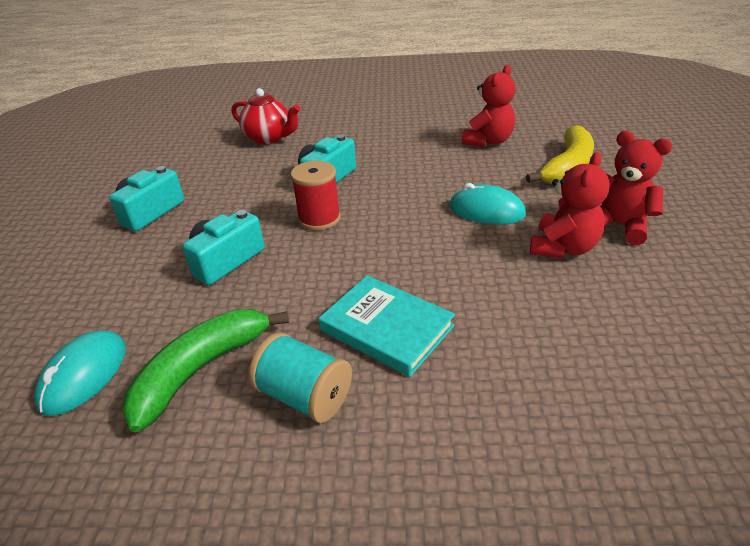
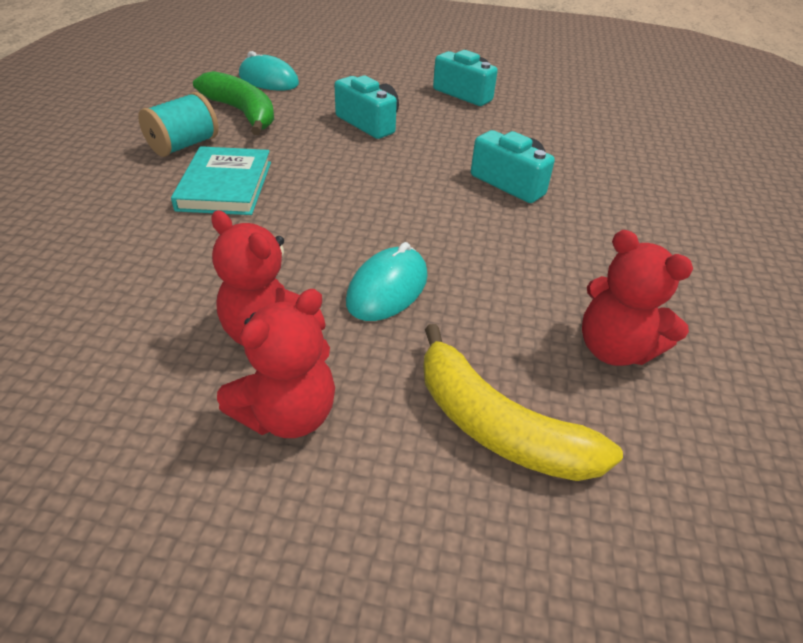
camera: 95 degrees right, 5 degrees up
(269, 138) = (627, 154): red teapot -> none
(319, 219) = (419, 170): red spool -> none
(387, 328) = (225, 186): turquoise book -> turquoise book turned 45 degrees counterclockwise

